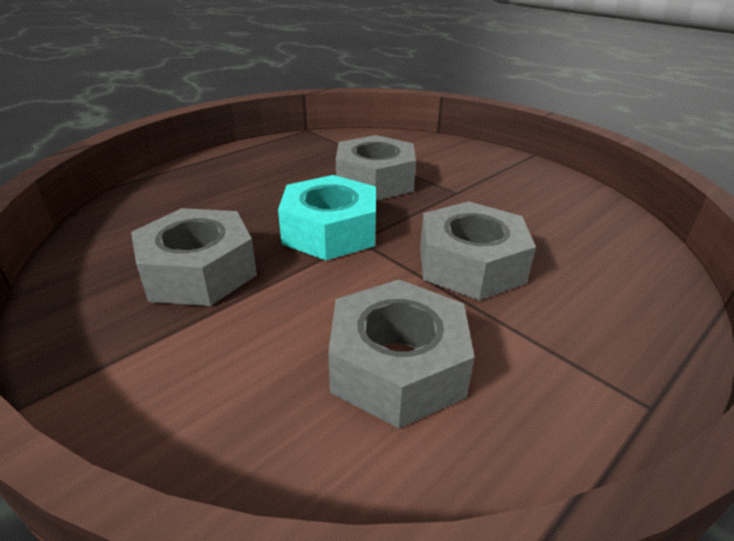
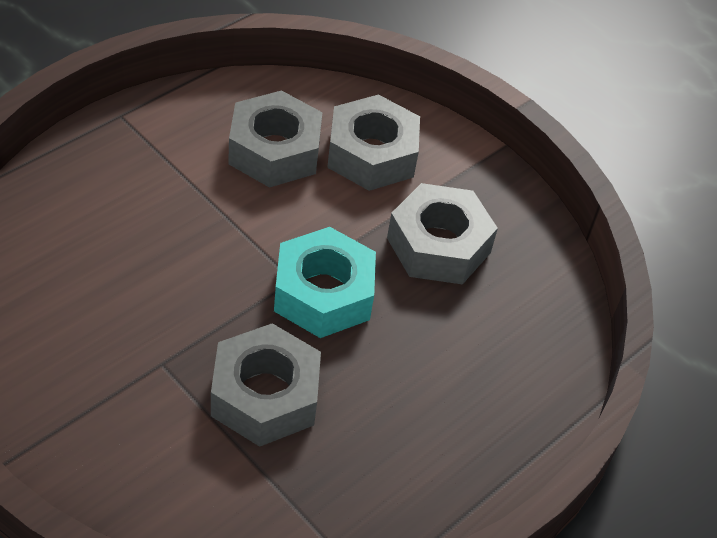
camera: 175 degrees right, 15 degrees up
(470, 264) = (190, 237): grey nut -> grey nut (372, 154)

